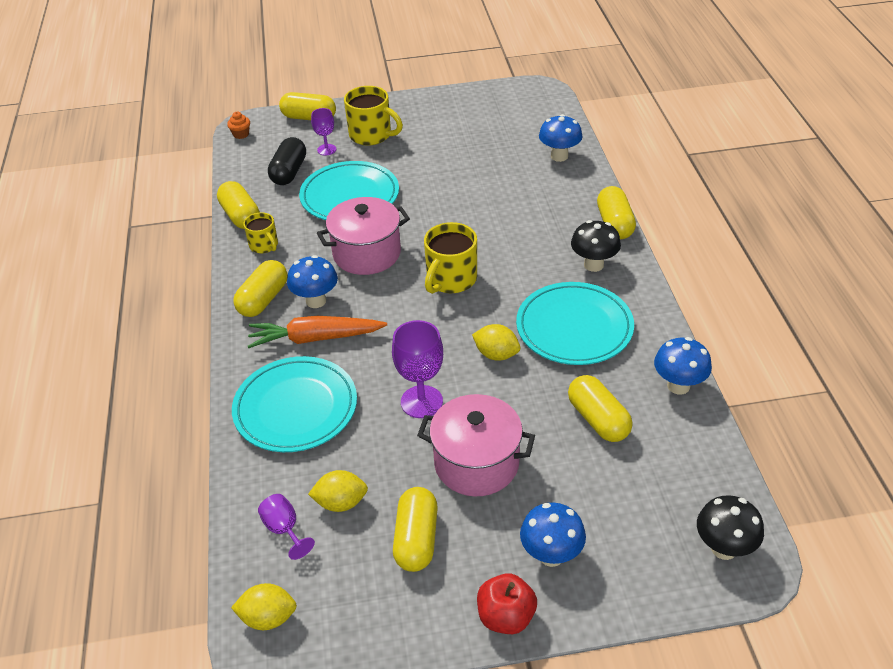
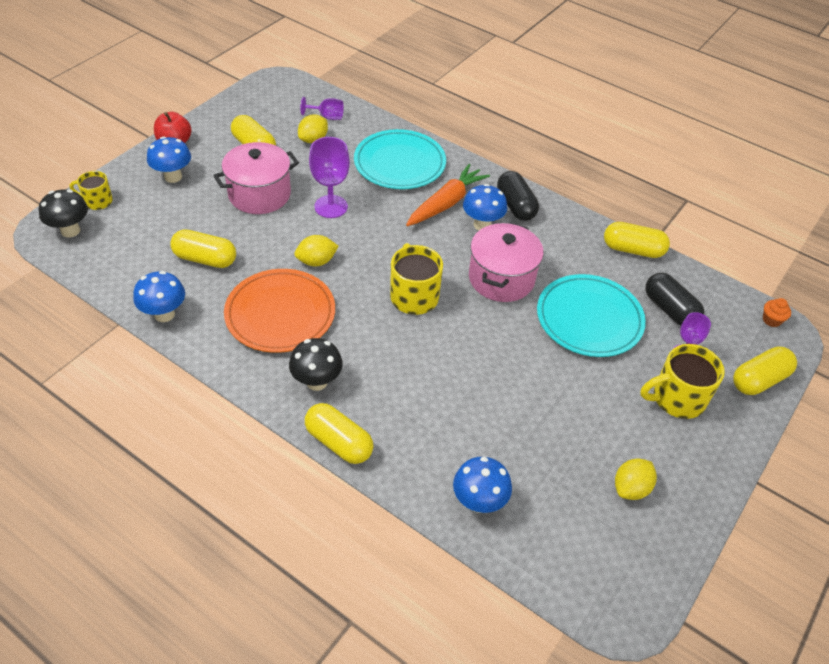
camera: 130 degrees right, 5 degrees up
(263, 299) = (515, 206): yellow capsule -> black capsule
(264, 245) = (578, 239): yellow mug -> yellow mug (97, 201)
(268, 618) = (290, 89): yellow lemon -> yellow lemon (631, 488)
(574, 327) = (280, 314): turquoise plate -> orange plate

